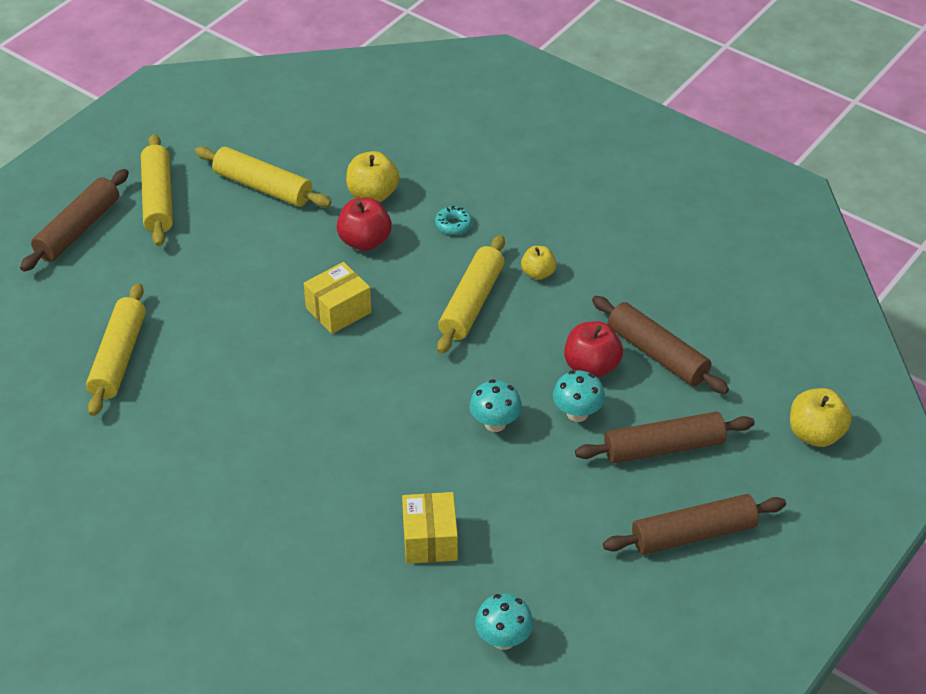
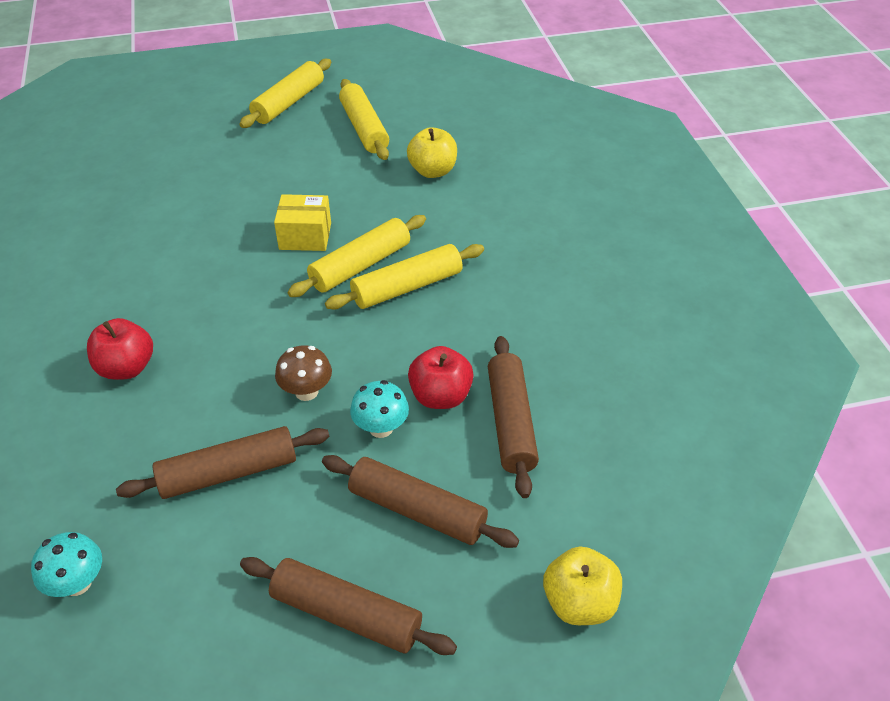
camera: 40 degrees right, 0 degrees up
(78, 229) = (217, 96): brown rolling pin -> brown rolling pin (228, 473)
(118, 358) = (130, 186): yellow rolling pin -> yellow rolling pin (360, 266)
(364, 241) = (386, 199): red apple -> red apple (126, 368)
(430, 540) = (139, 452): yellow box -> none
(453, 225) = (466, 222): turquoise donut -> none
(495, 423) = (306, 391): turquoise mushroom -> brown mushroom
(538, 273) = (487, 295): yellow apple -> none

